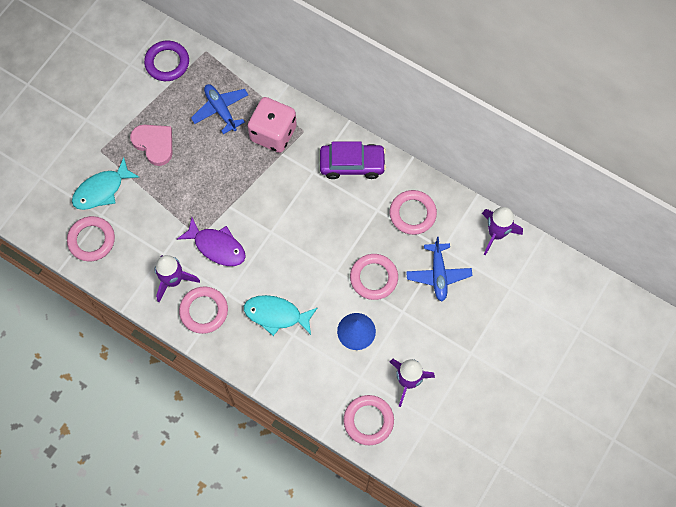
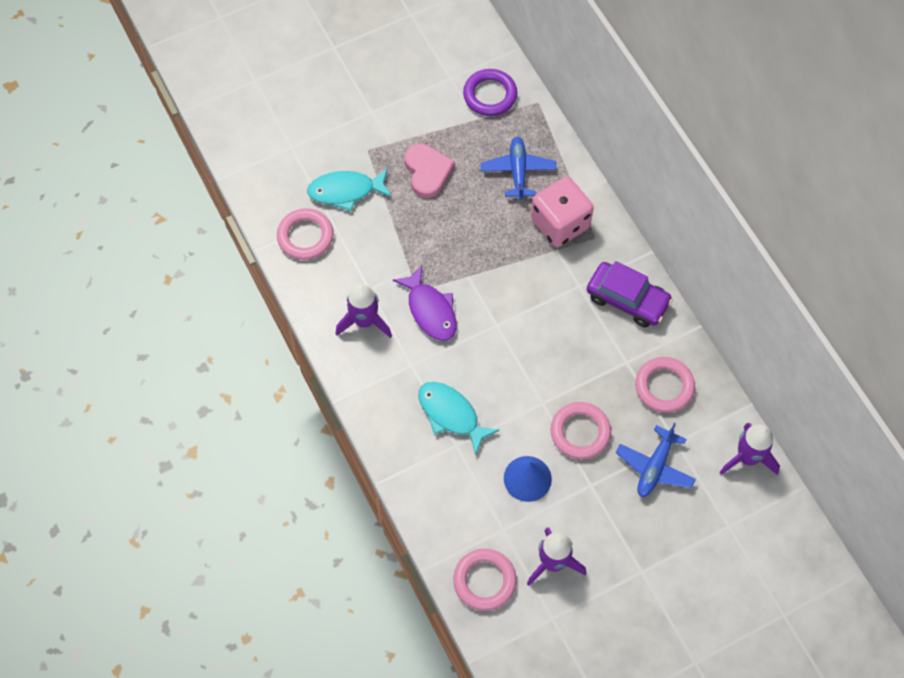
camera: 30 degrees right, 5 degrees down
(204, 311) = (377, 369): pink ring -> none

